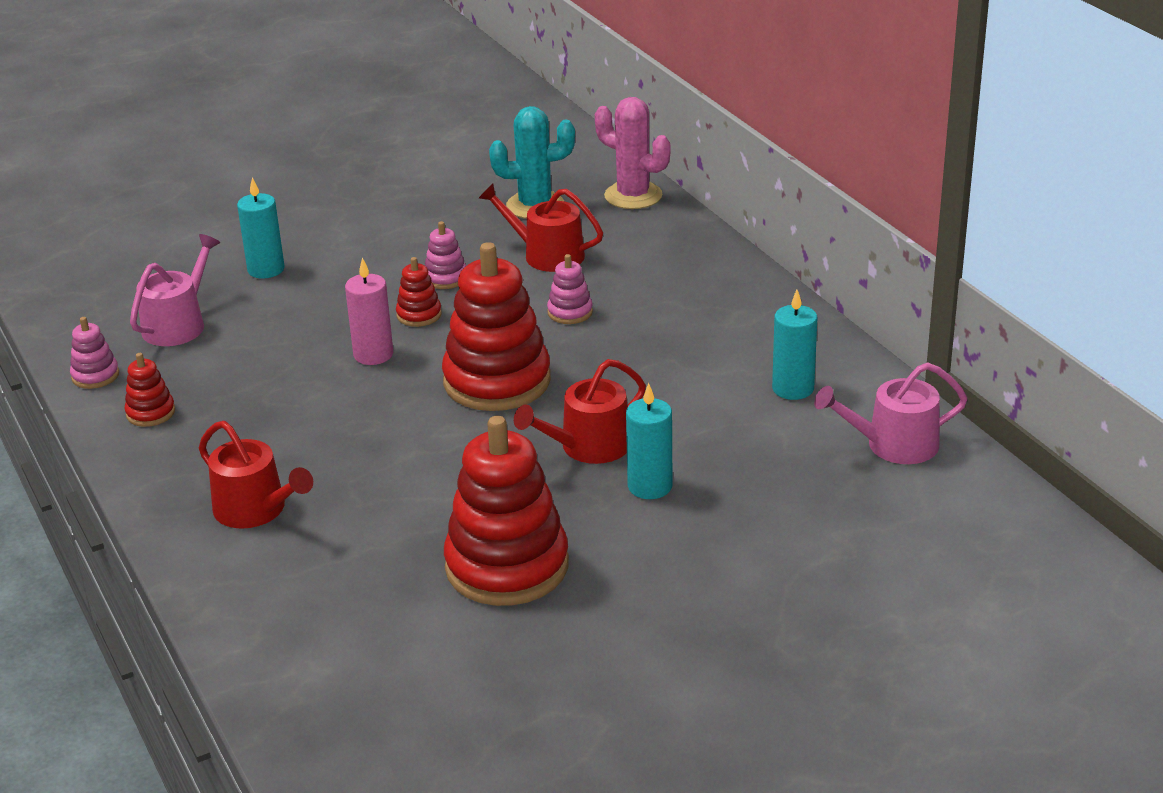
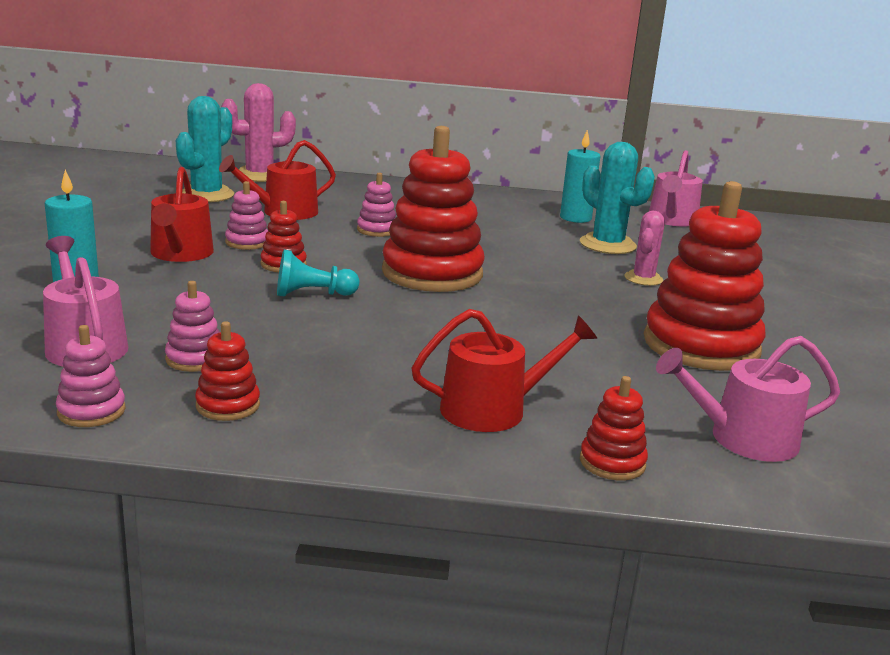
camera: 60 degrees left, 10 degrees down
(203, 369) = (195, 359): none -> pink stacking toy
(224, 587) = (612, 462): none -> red stacking toy
(328, 636) = (743, 438): none -> pink watering can
(373, 354) = (312, 294): pink candle -> turquoise pawn
(588, 447) = (568, 278): red watering can -> red watering can (180, 254)
(650, 486) = (643, 278): turquoise candle -> pink cactus
(728, 435) = (607, 245): none -> turquoise cactus

